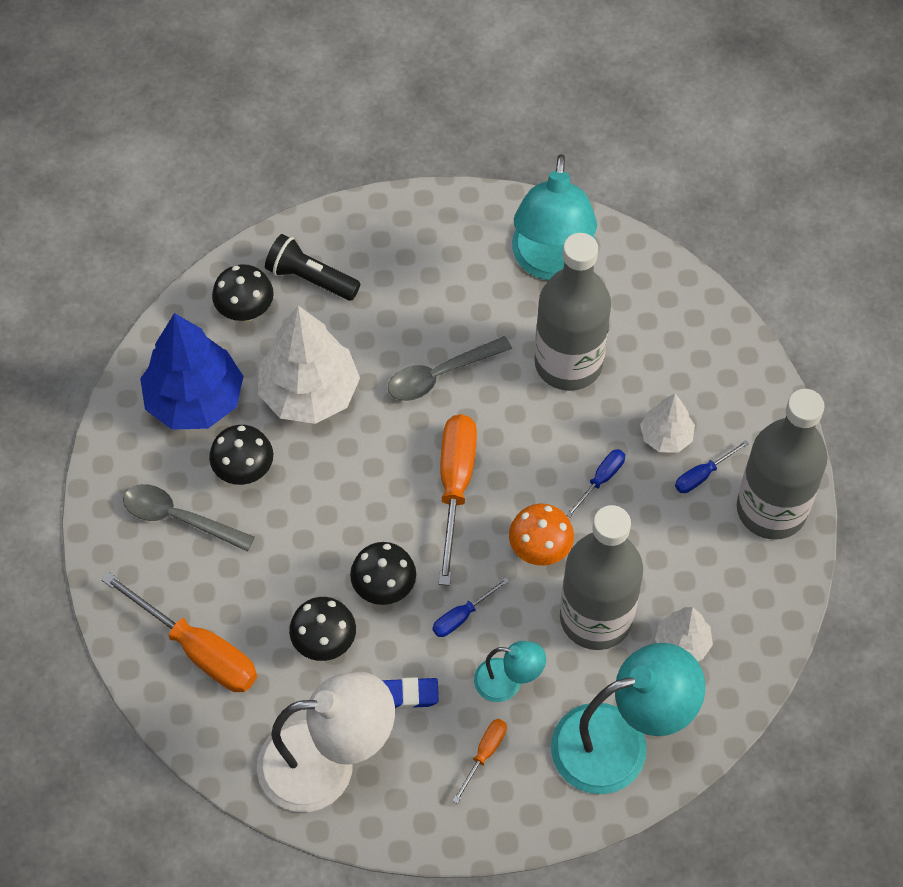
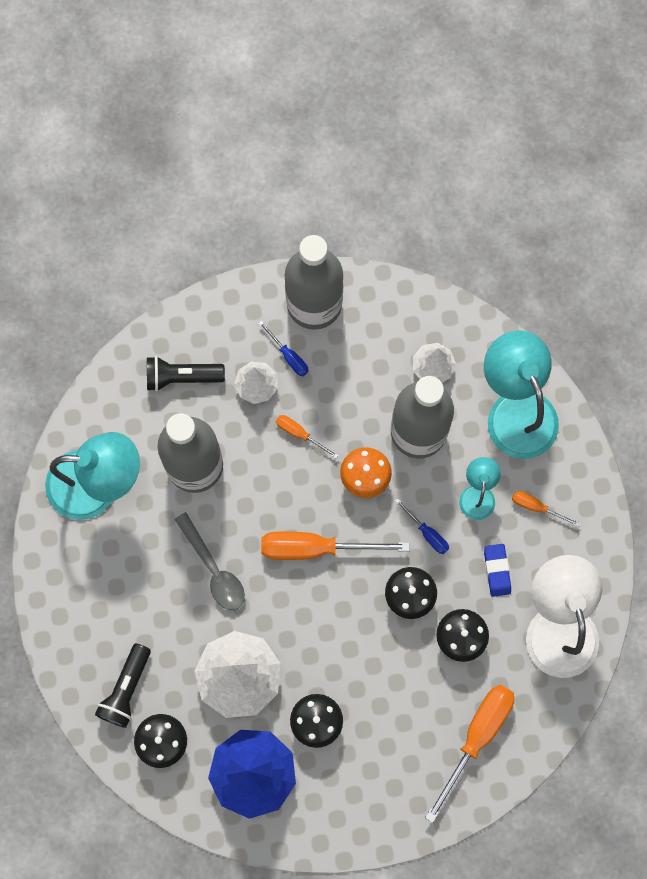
camera: 95 degrees left, 15 degrees up
(179, 518) = (364, 770): grey spoon -> none
(601, 480) = (299, 434): blue screwdriver -> orange screwdriver
(680, 356) = (181, 377): none -> black flashlight

